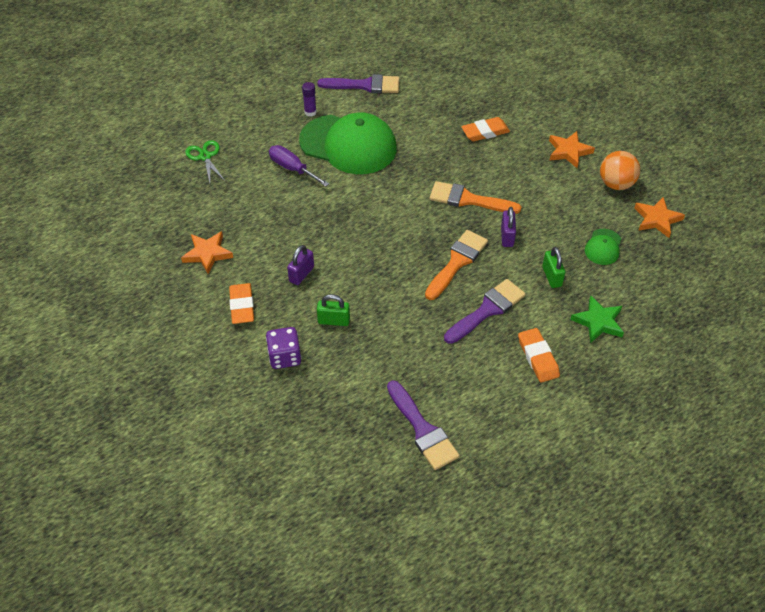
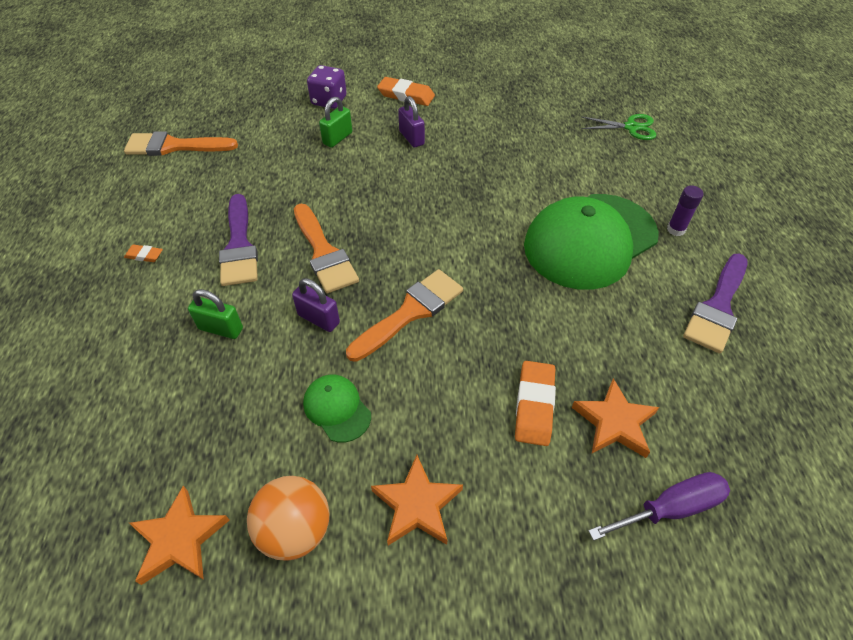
camera: 120 degrees right, 0 degrees up
(207, 254) = (486, 94): orange star -> orange star (614, 422)
(292, 168) = (573, 180): purple screwdriver -> purple screwdriver (670, 508)
(422, 429) = (174, 146): purple brush -> orange brush
(538, 357) = (144, 255): orange eraser -> orange eraser, size x0.53
(598, 322) = (119, 335): green star -> none
(603, 247) = (206, 418): green cap -> green cap (337, 409)

